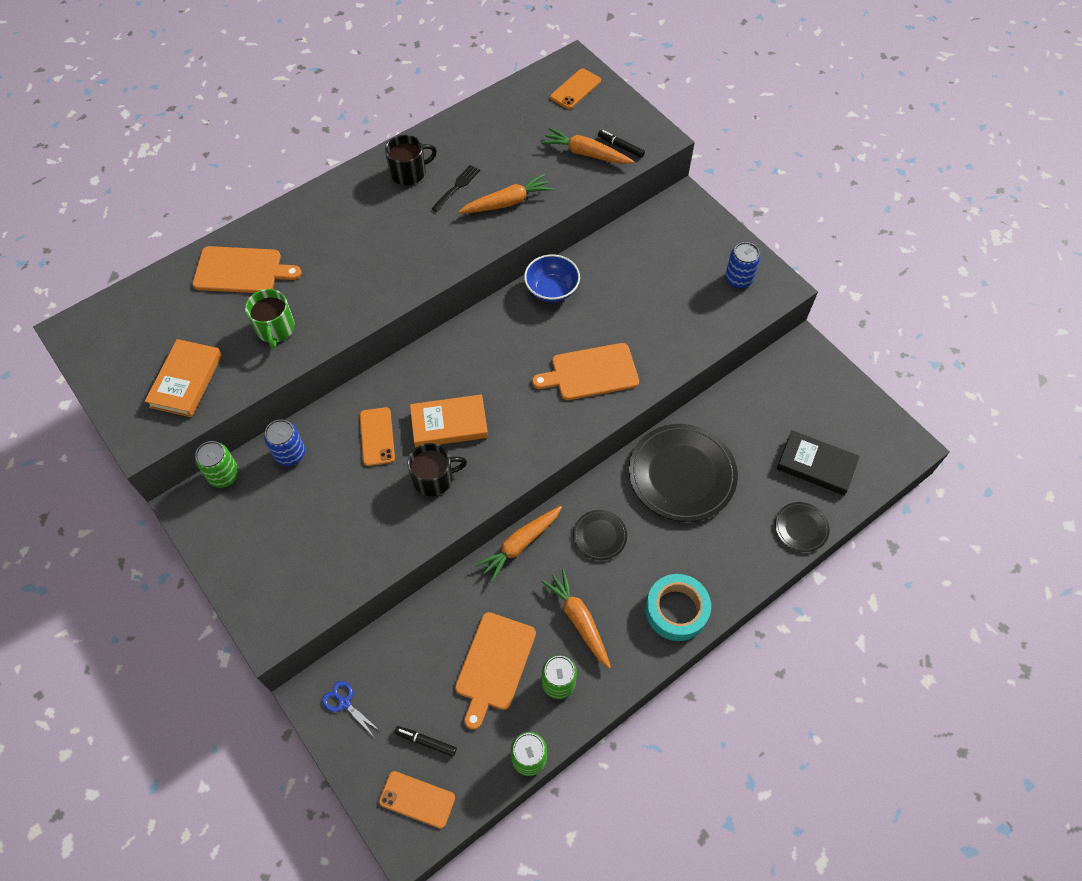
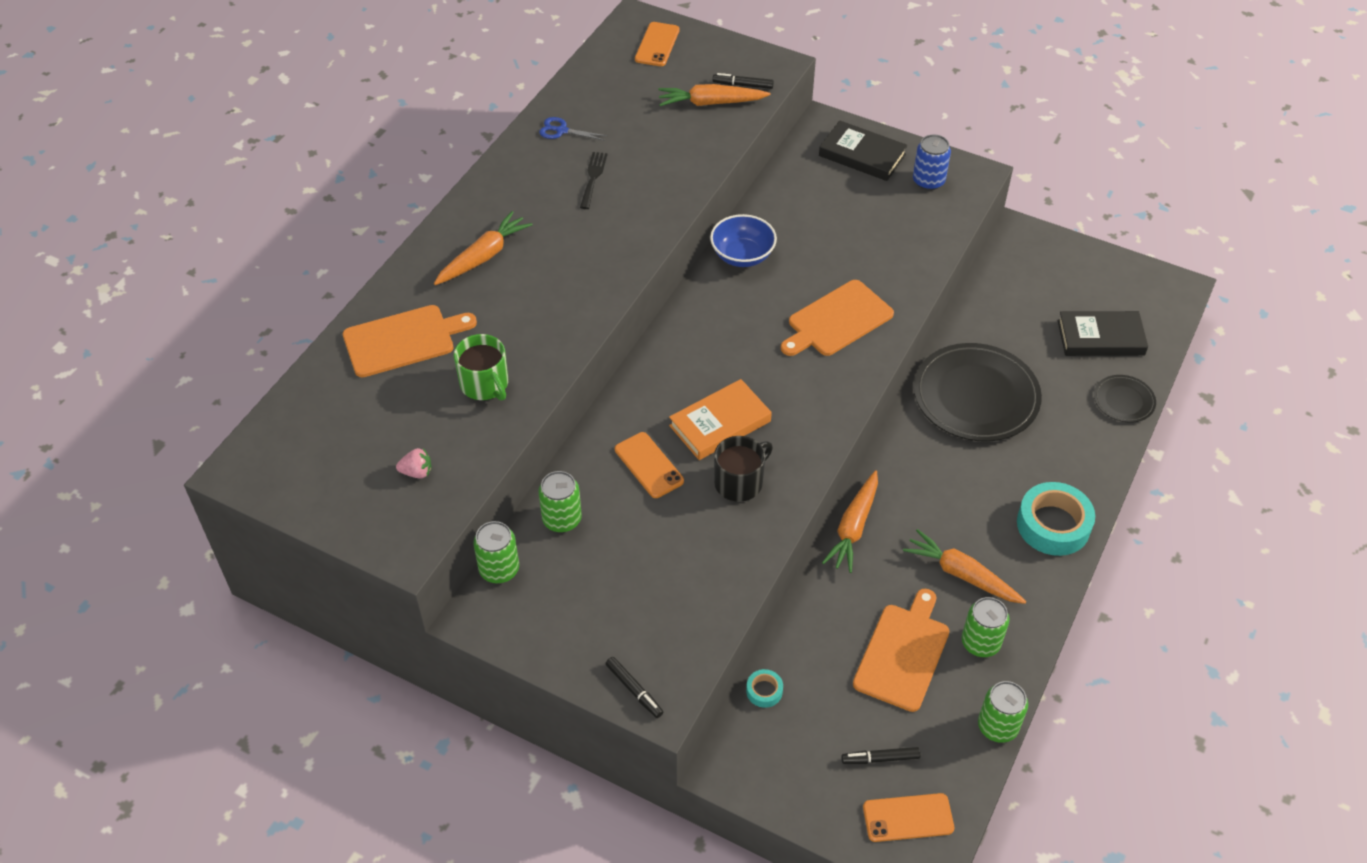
camera: 25 degrees left, 10 degrees down
(186, 381) = (417, 472): orange book -> pink strawberry
(257, 613) = (634, 690): none -> black marker
(290, 454) = (562, 519): blue can -> green can
(344, 703) = (767, 760): blue scissors -> blue scissors (561, 131)
(375, 647) = (764, 691): none -> turquoise tape
(409, 172) = (529, 181): black mug -> none
(494, 664) = (903, 653): orange cutting board -> orange cutting board turned 150 degrees counterclockwise
(507, 202) = (659, 176): orange carrot -> orange carrot (483, 256)
(600, 536) = (930, 486): black plate -> none
(698, 237) = (862, 155): none -> black book

